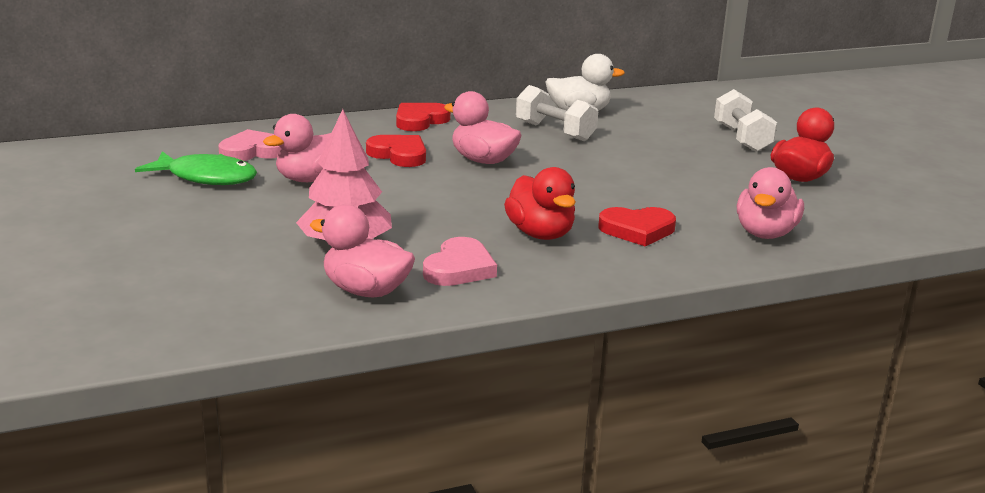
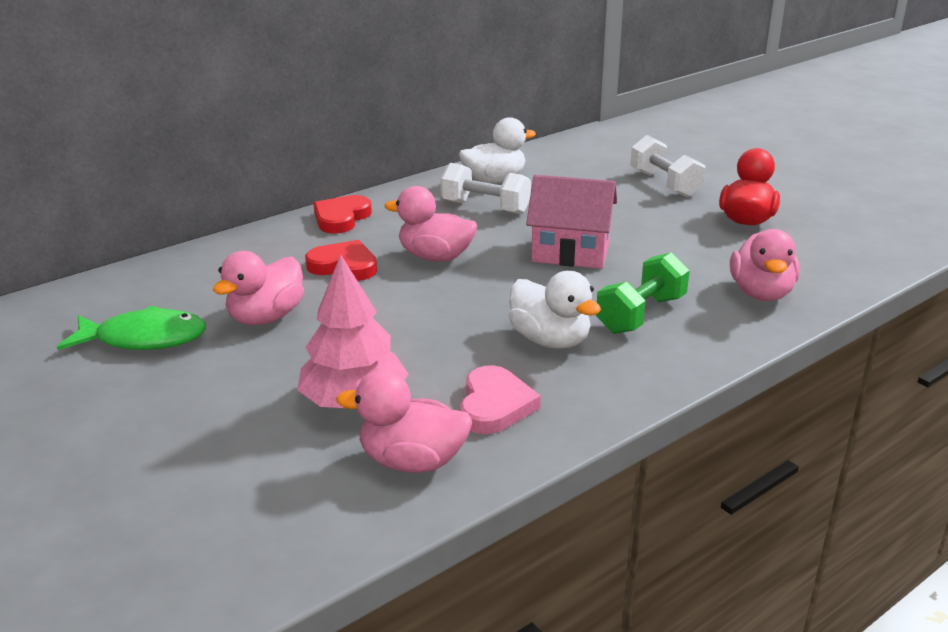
camera: 15 degrees left, 5 degrees up
(253, 151) = (180, 292): pink heart -> none
(540, 234) = (550, 340): red duck -> white duck
(608, 176) = (570, 253): none -> pink house
(637, 230) = (641, 314): red heart -> green dumbbell

